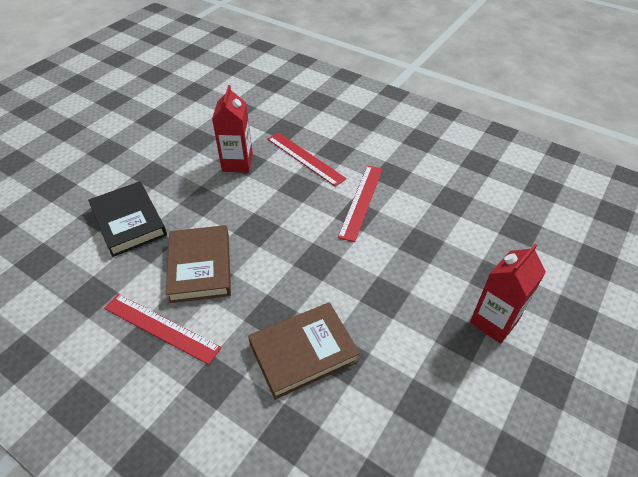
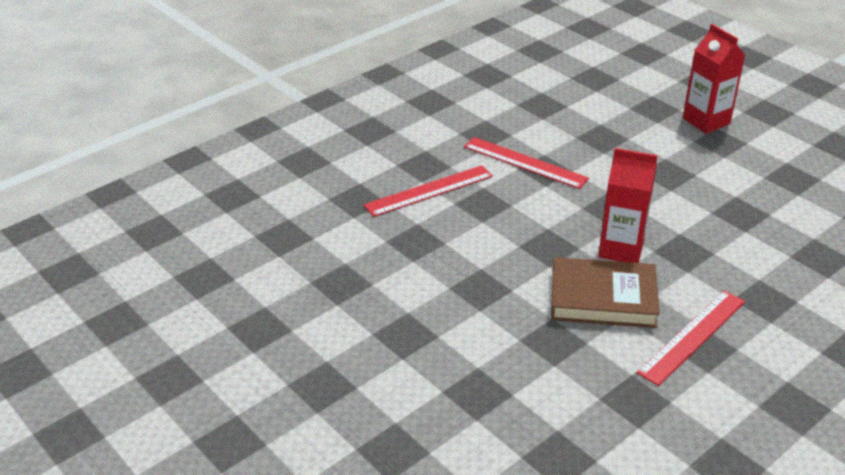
camera: 75 degrees left, 10 degrees down
(129, 222) = (503, 361): black book -> none
(237, 163) = (414, 249): red carton -> red carton (621, 249)
(303, 352) = (733, 236): brown book -> none

